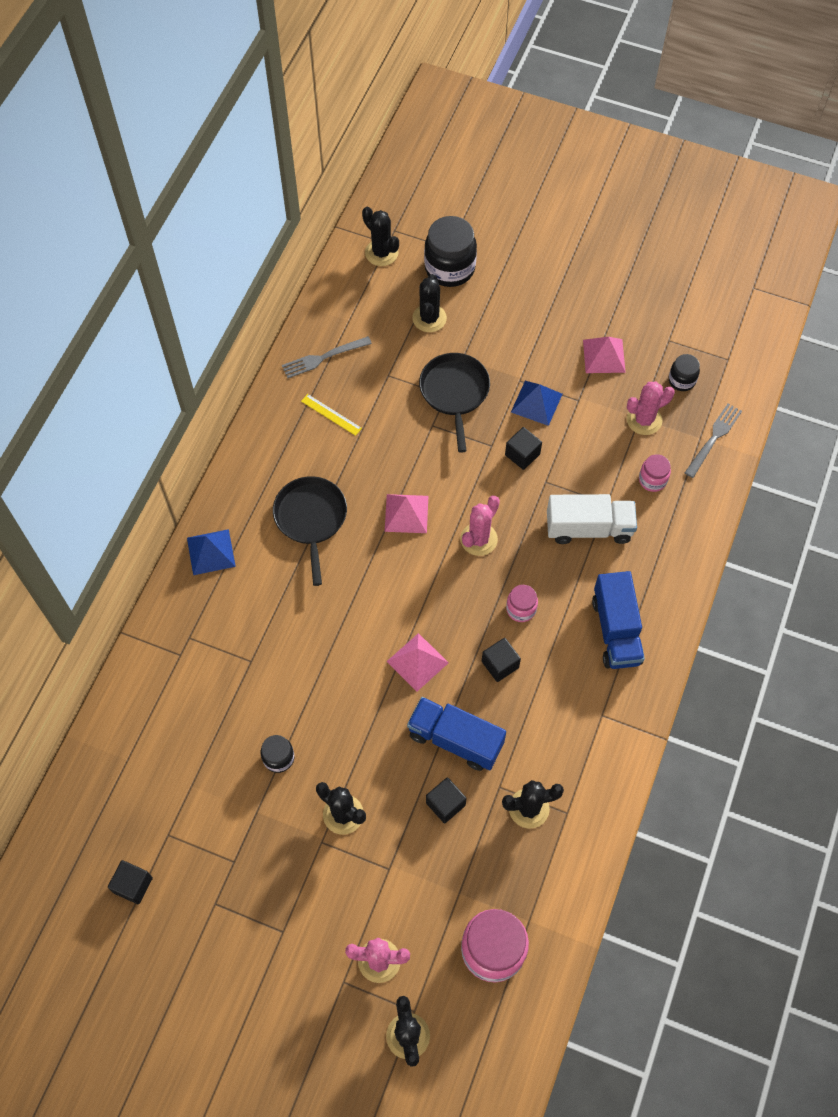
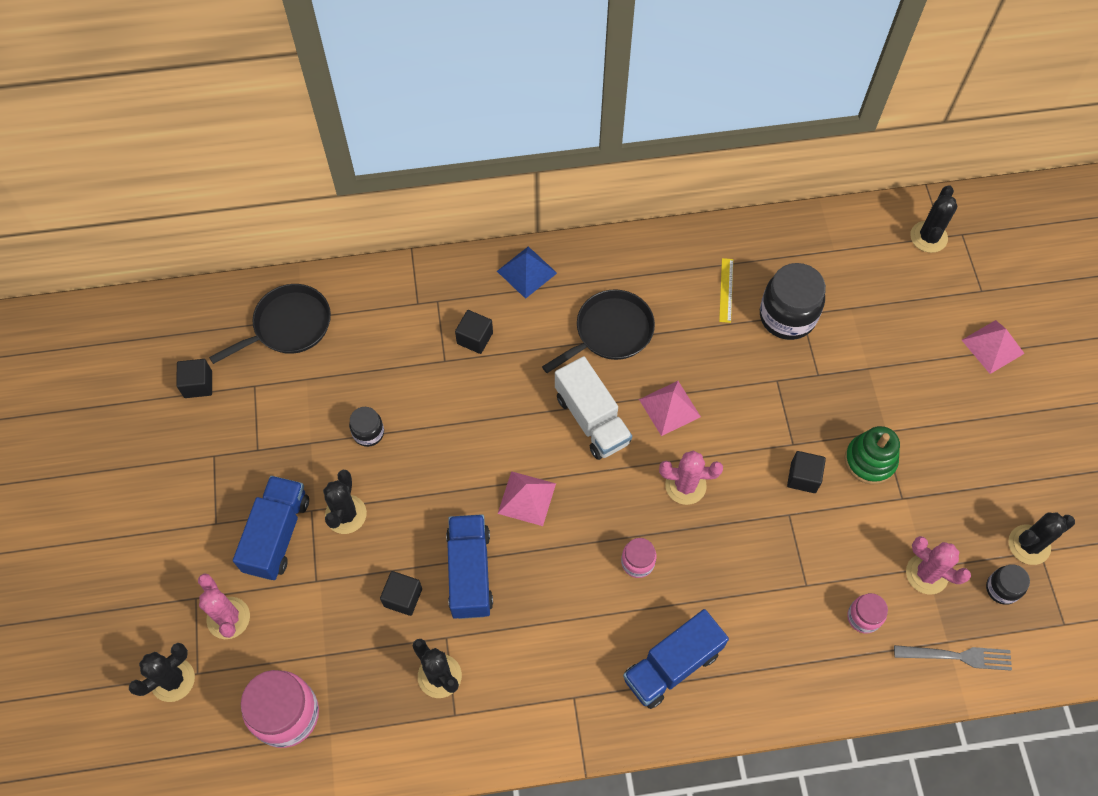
camera: 60 degrees right, 0 degrees up
(323, 358) = (779, 251): grey fork -> none
(326, 882) = (277, 535): none -> blue truck
(429, 318) = (890, 316): black cactus -> black cactus (1029, 545)
(449, 268) = (959, 303): black jar -> black jar (787, 316)
(454, 392) = (826, 381): black pan -> black pan (289, 325)
(500, 664) = (568, 573): black cube -> black cube (475, 338)
(536, 403) = (870, 460): blue pyramid -> green stacking toy
(588, 528) = (766, 582): white truck -> white truck (592, 419)
(604, 356) = (971, 497): pink pyramid -> pink pyramid (992, 346)

